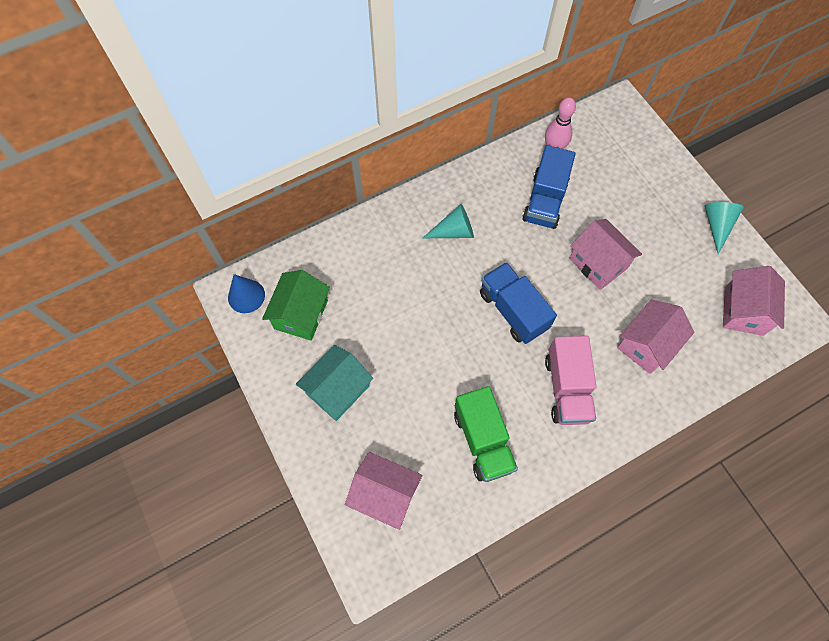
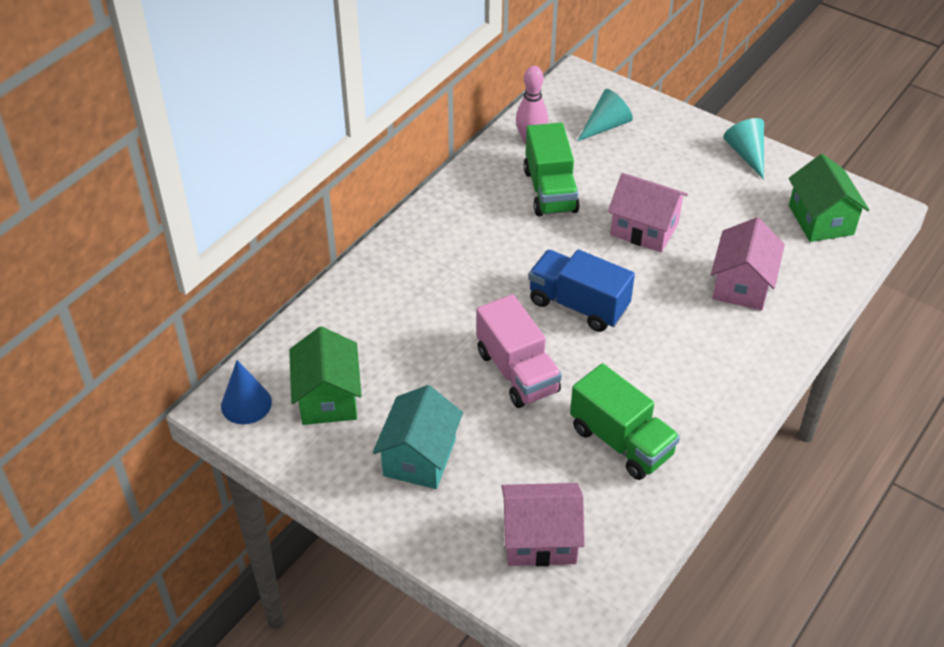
camera: 25 degrees left, 20 degrees down
(454, 231) = (464, 253): turquoise cone -> turquoise cone (606, 126)
(545, 200) = (550, 191): blue truck -> green truck
(567, 388) = (683, 356): pink truck -> pink truck (517, 372)
(743, 311) = (821, 220): pink house -> green house

